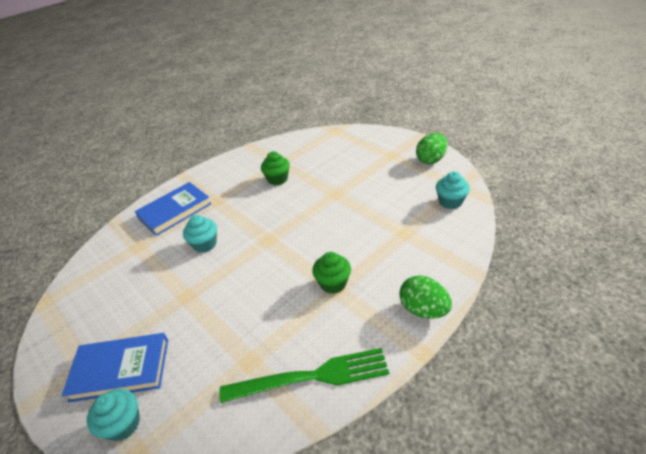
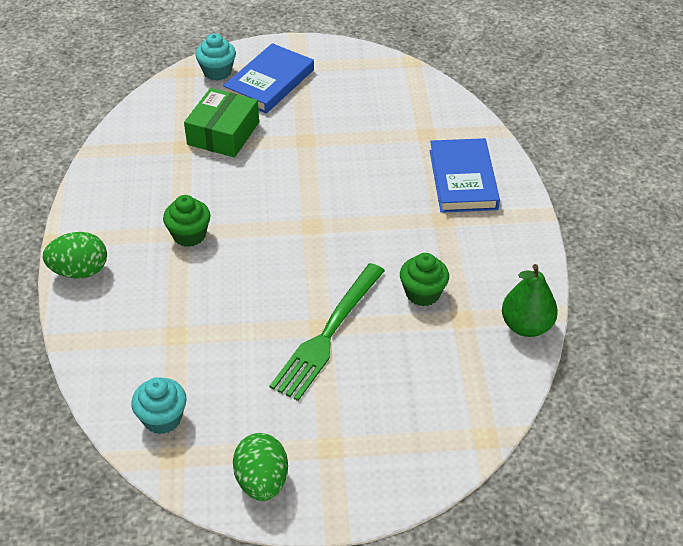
camera: 125 degrees right, 5 degrees up
(205, 244) = (367, 178): turquoise cupcake -> none
(213, 347) = (223, 133): none -> green box
(266, 148) = (526, 326): none -> green pear
(313, 376) = (122, 171): green fork -> green fork (327, 336)

